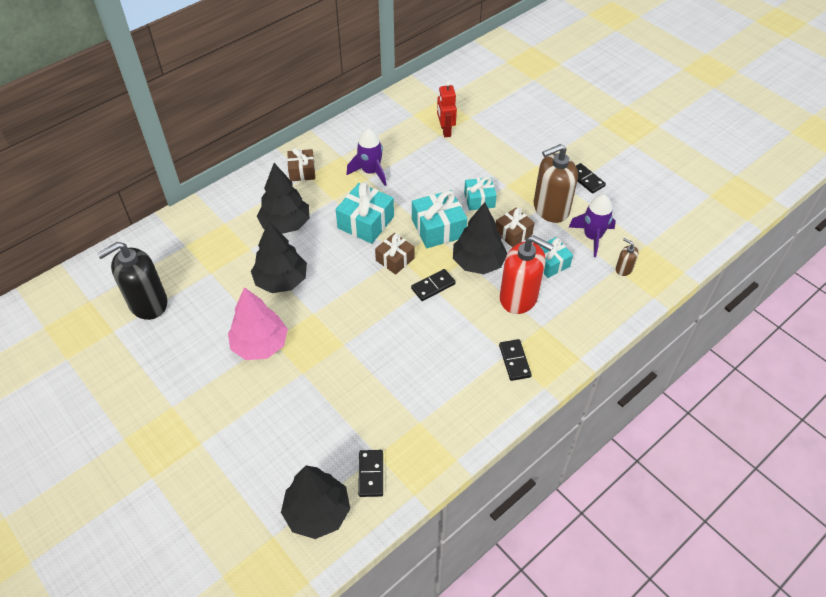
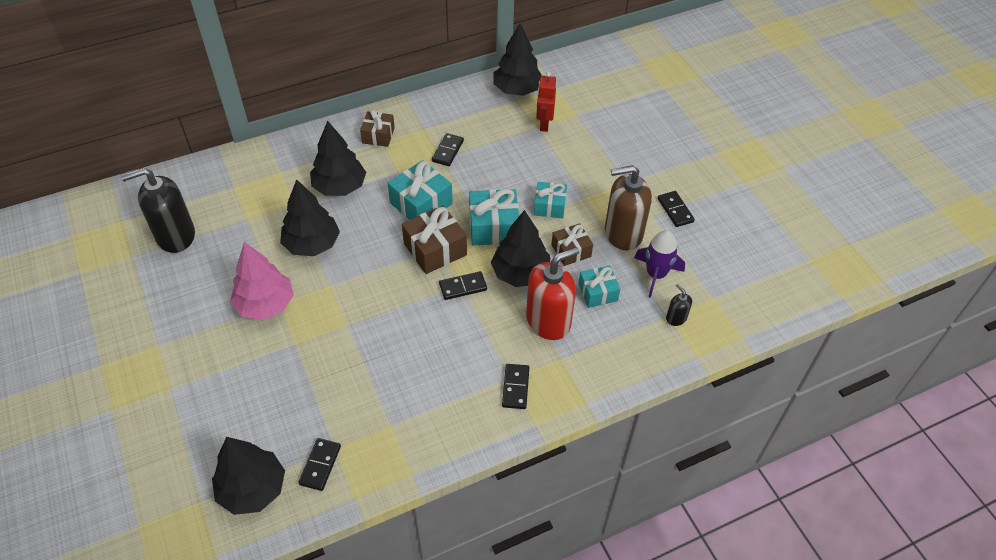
camera: 15 degrees right, 0 degrees up
(370, 172) = (448, 151): purple rocket -> black domino
(395, 259) = (435, 249): brown gift -> brown gift, size x1.55
(410, 106) = (517, 90): none -> black tree
(519, 297) = (548, 321): red soap dispenser -> red soap dispenser turned 75 degrees counterclockwise
(623, 269) = (676, 318): brown soap dispenser -> black soap dispenser

